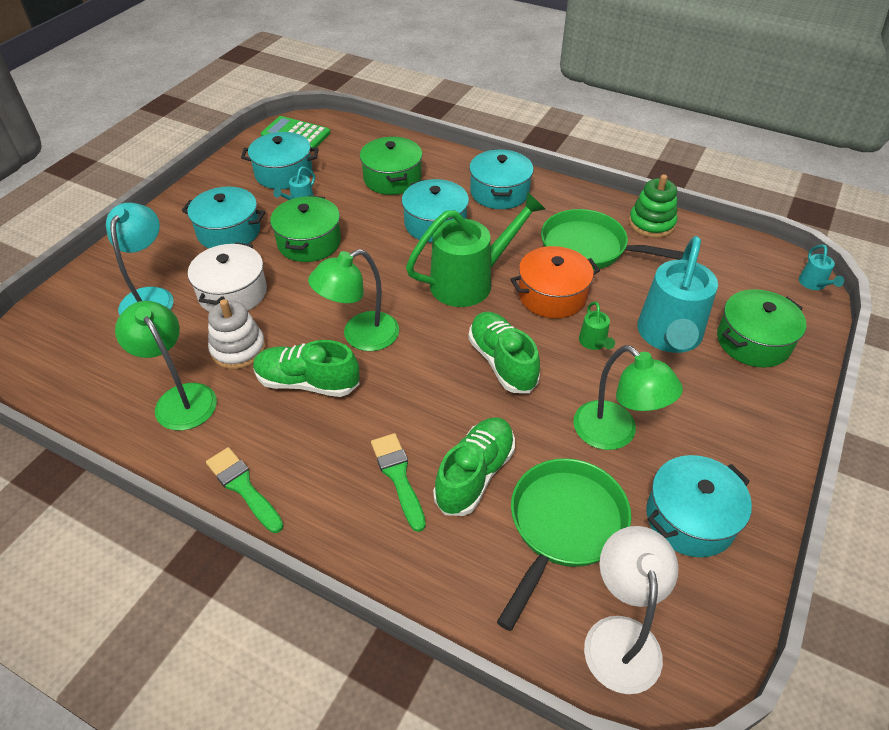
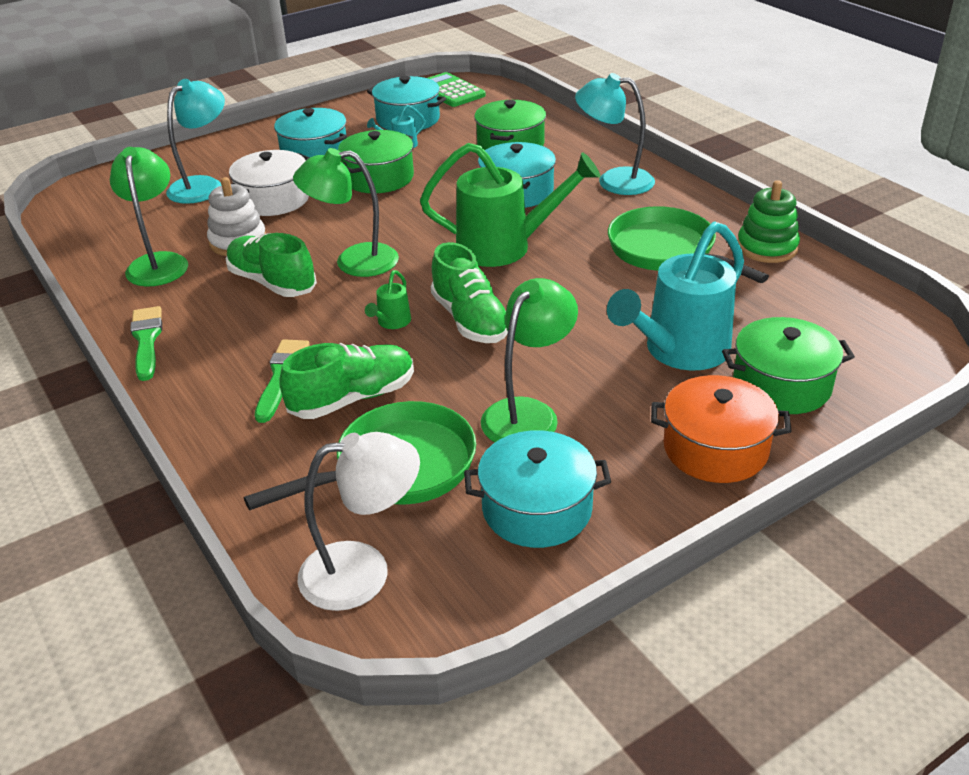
camera: 30 degrees right, 10 degrees down
(499, 192) = (614, 181): turquoise pot -> turquoise lamp
(502, 362) = (470, 320): green shoe -> green shoe turned 150 degrees clockwise
(552, 295) = (581, 280): orange pot -> orange pot (715, 449)
(594, 343) = (586, 332): green watering can -> green watering can (391, 322)
(615, 434) = (528, 413): green lamp -> green lamp turned 135 degrees counterclockwise
(620, 636) = (363, 572): white lamp -> white lamp turned 45 degrees clockwise
(813, 284) = (925, 355): turquoise watering can -> none

